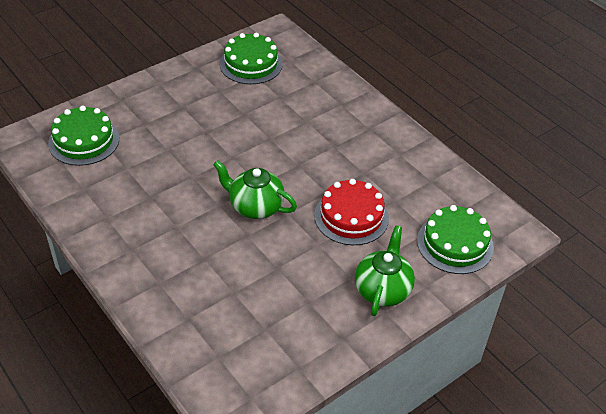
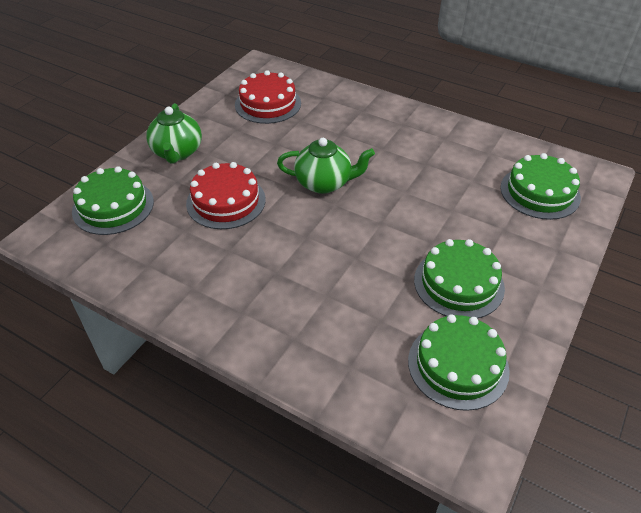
camera: 160 degrees right, 0 degrees up
(211, 101) = (458, 283): none -> green cake
(257, 331) = (268, 104): none -> red cake

